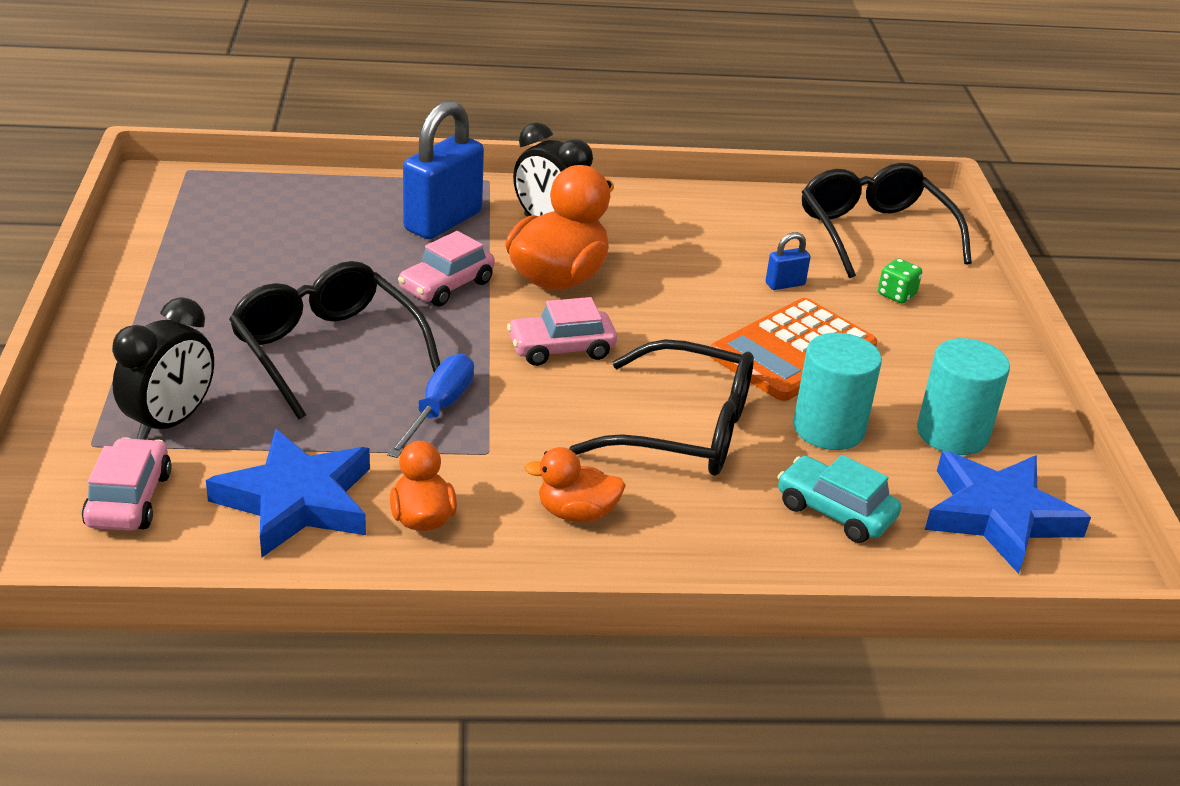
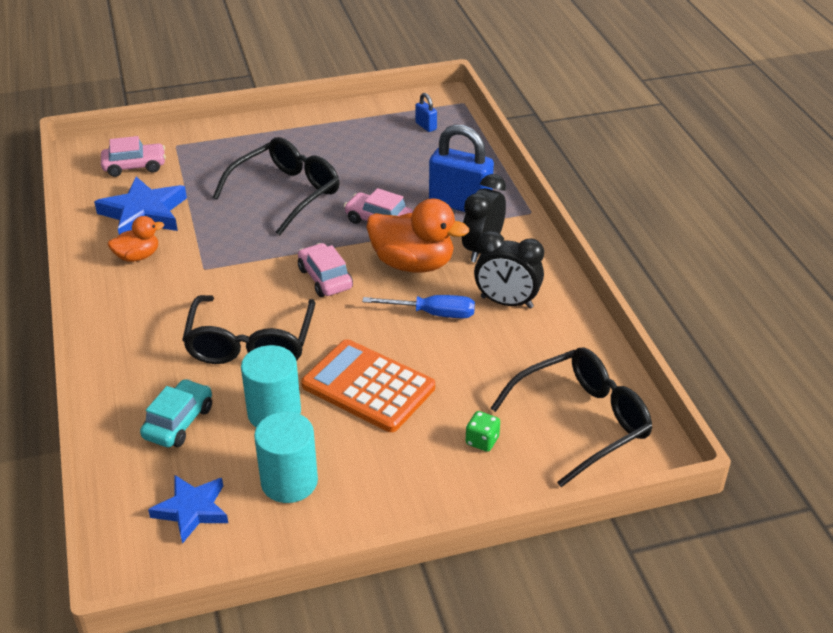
camera: 80 degrees right, 5 degrees up
(170, 422) = (201, 161): black clock -> black clock (506, 302)
(439, 409) = (241, 243): blue screwdriver -> blue screwdriver (432, 314)
(576, 513) = (153, 310): orange duck -> none
(785, 284) = (464, 374): blue padlock -> blue padlock (426, 126)
(998, 516) = (192, 510): blue star -> blue star, size x0.66

